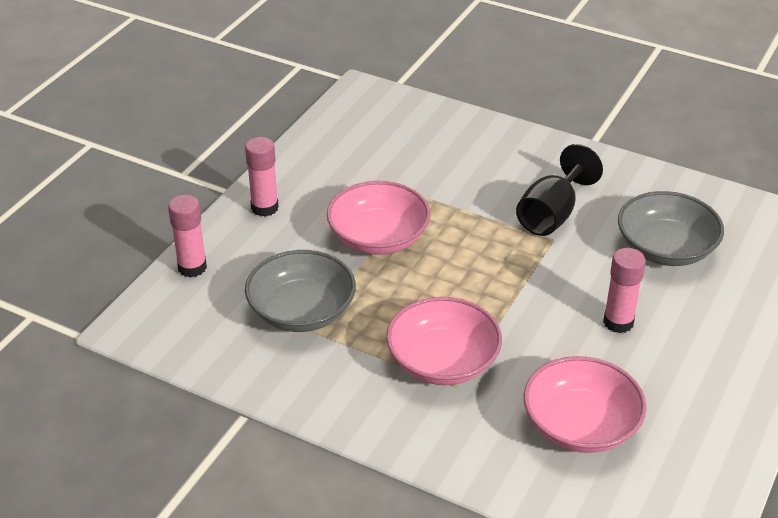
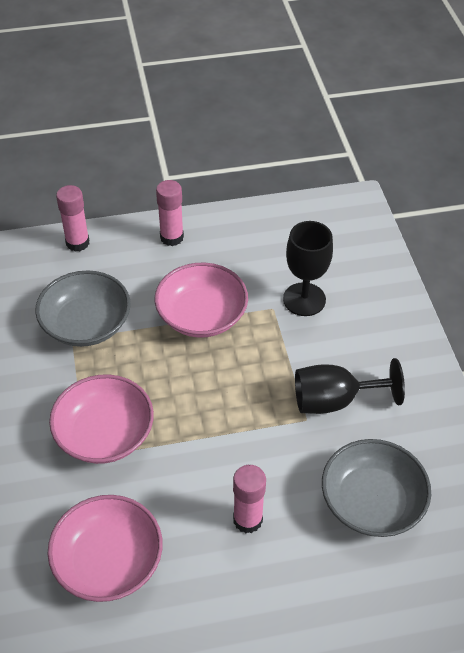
camera: 50 degrees right, 10 degrees up
(430, 173) = (304, 299): none -> black goblet

